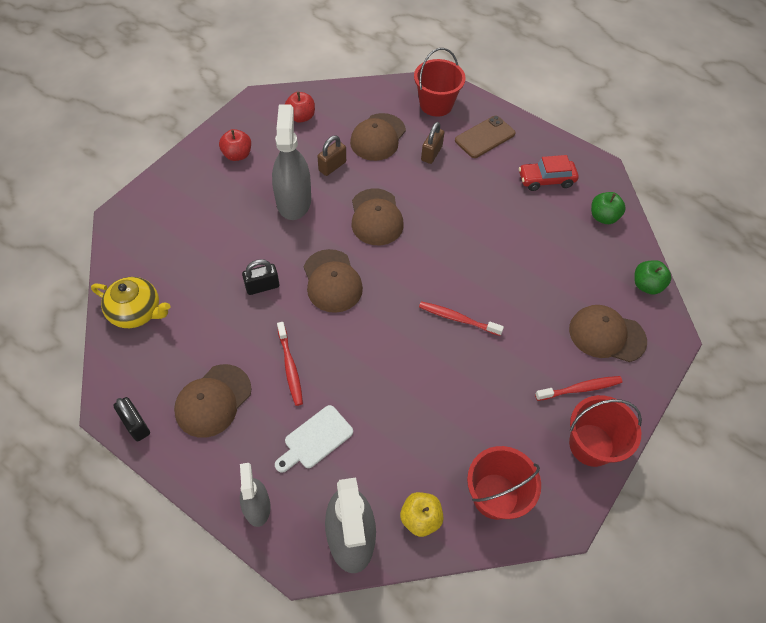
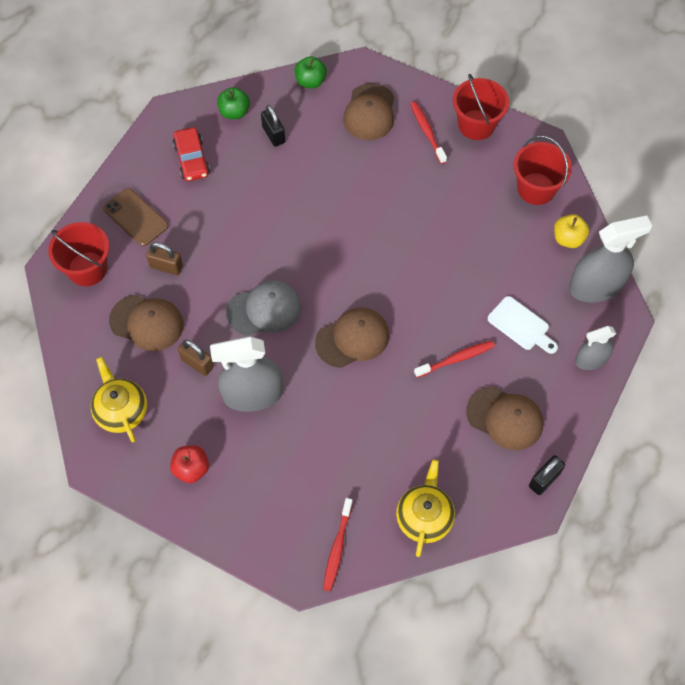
camera: 95 degrees left, 5 degrees up
(262, 286) = (371, 402): black padlock -> black padlock (273, 134)
(301, 117) = (121, 410): red apple -> yellow teapot
(376, 217) = (264, 309): brown cap -> grey cap
(457, 319) = (375, 226): red toothbrush -> red toothbrush (337, 548)

